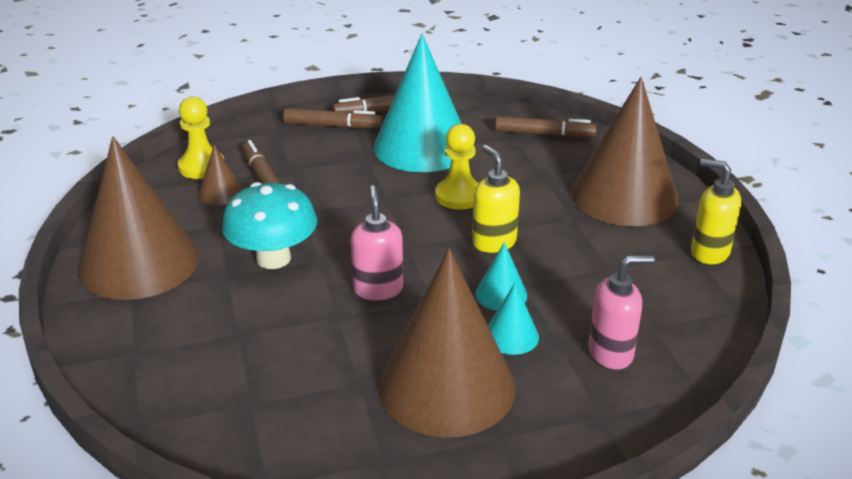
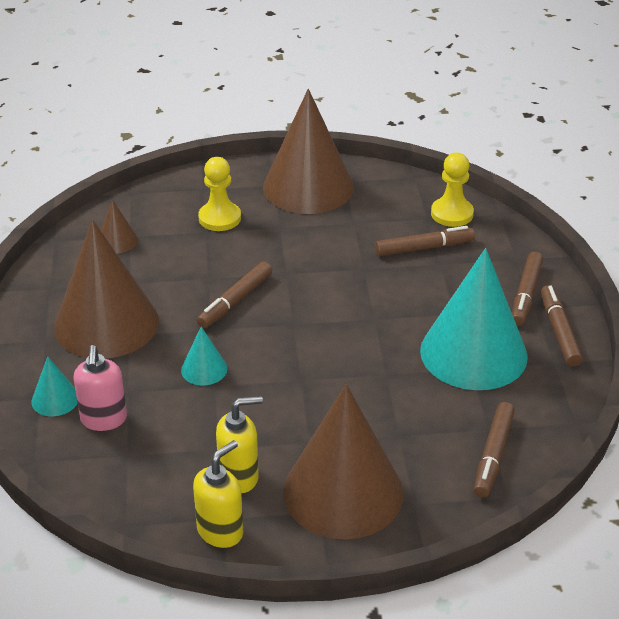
camera: 100 degrees right, 5 degrees up
(221, 192) = (404, 224): brown cone -> brown cone (117, 241)
(273, 258) = (295, 249): turquoise mushroom -> none
(378, 289) = (235, 301): pink soap dispenser -> brown marker
(459, 196) = (369, 366): yellow pawn -> yellow pawn (219, 218)
(494, 242) = (283, 377): yellow soap dispenser -> yellow soap dispenser (239, 477)
(511, 336) = (148, 366): turquoise cone -> turquoise cone (55, 399)

